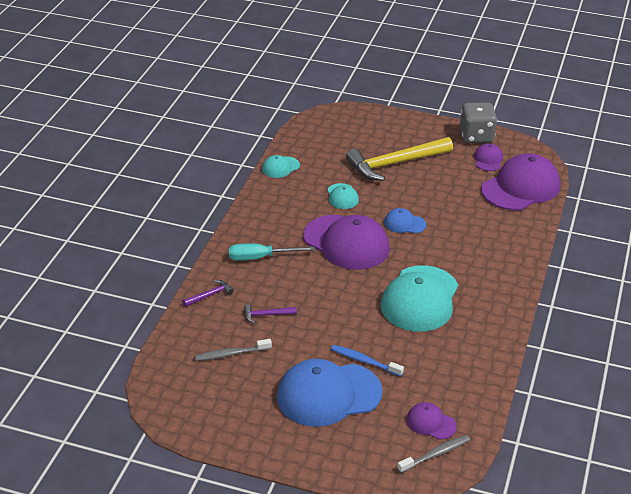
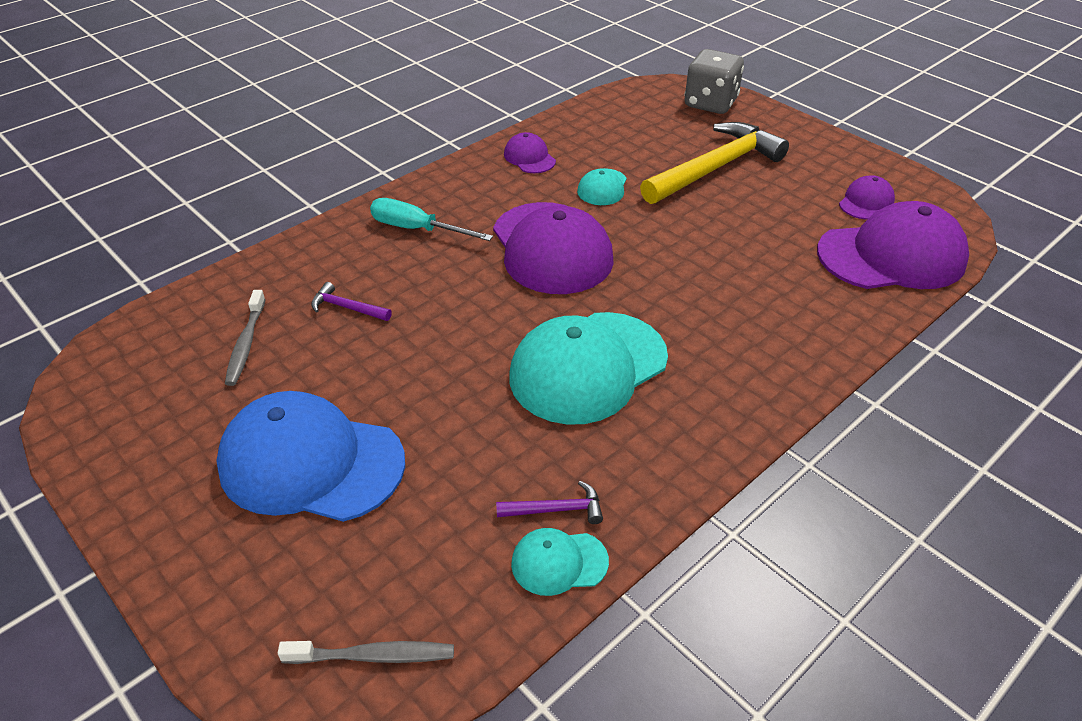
camera: 30 degrees right, 5 degrees up
(210, 295) = (304, 255): purple hammer -> purple hammer (556, 510)
(231, 354) = (246, 344): grey toothbrush -> grey toothbrush turned 105 degrees counterclockwise
(280, 167) = (553, 129): turquoise cap -> turquoise cap (559, 562)
(365, 361) = (415, 432): blue toothbrush -> none
(395, 163) = (715, 168): yellow hammer -> yellow hammer turned 135 degrees clockwise
(404, 223) = (660, 250): blue cap -> none
(431, 423) = (420, 589): purple cap -> purple cap (529, 157)
(476, 136) = (870, 167): grey dice -> grey dice (710, 103)

